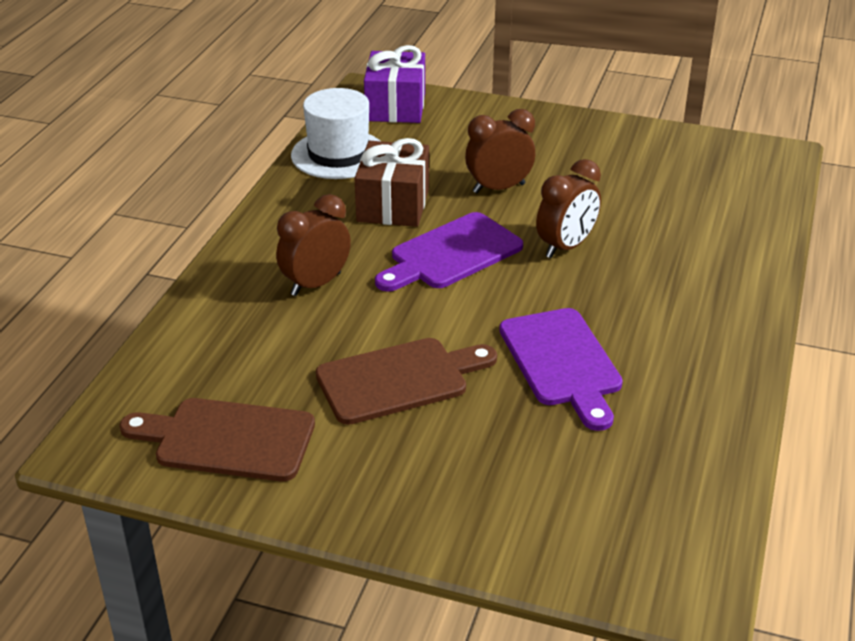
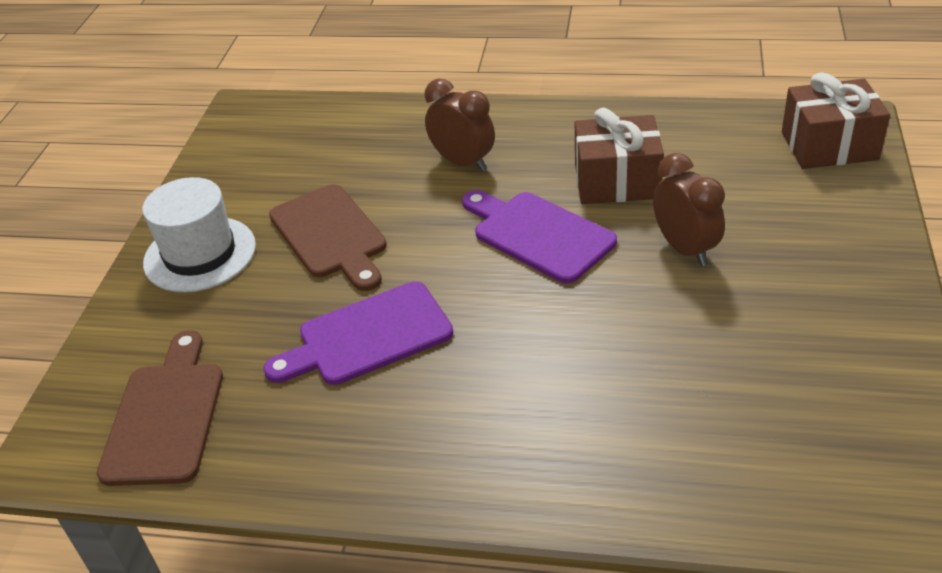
camera: 85 degrees right, 5 degrees up
(227, 439) = (251, 163): brown cutting board -> brown cutting board (165, 416)
(338, 154) = (699, 129): white hat -> white hat (200, 254)
(395, 106) = (829, 146): purple gift -> brown gift
(566, 247) = (580, 316): brown clock -> none

